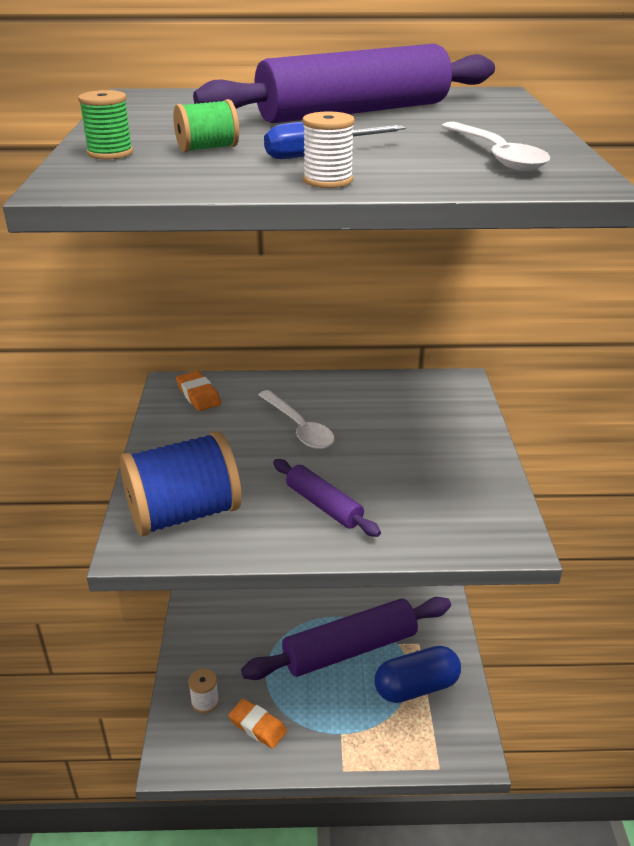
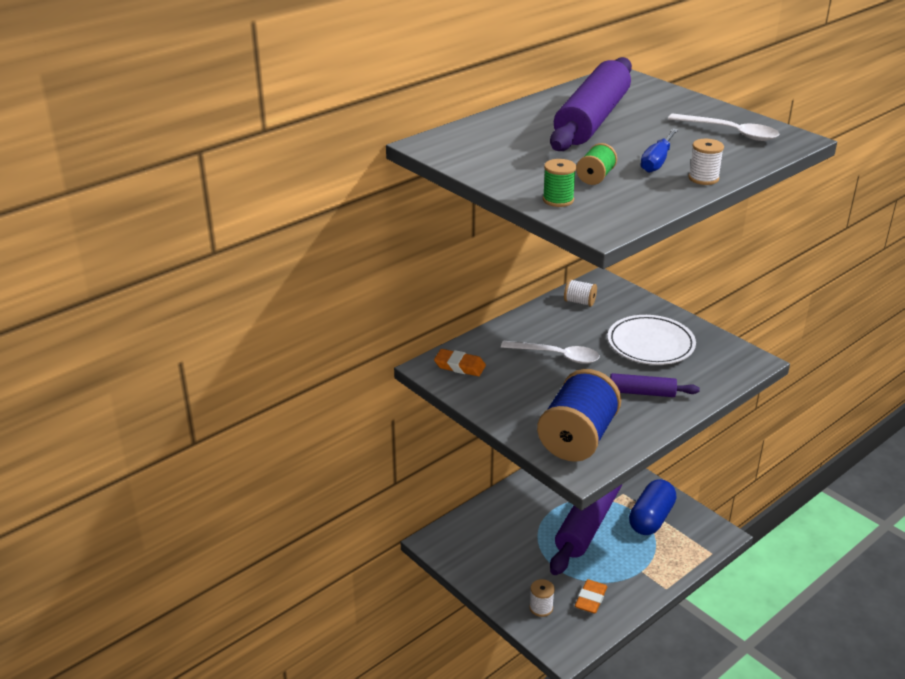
camera: 40 degrees left, 0 degrees up
(257, 726) = (590, 599): orange eraser -> orange eraser turned 60 degrees counterclockwise
(405, 390) = (579, 302): none -> white spool
(415, 462) = (650, 344): none -> white plate

